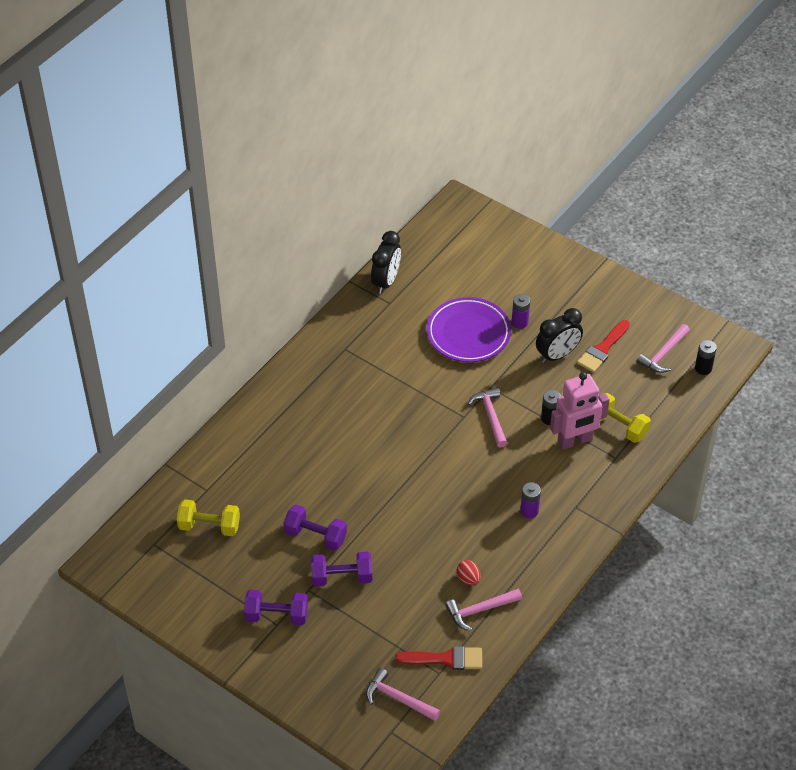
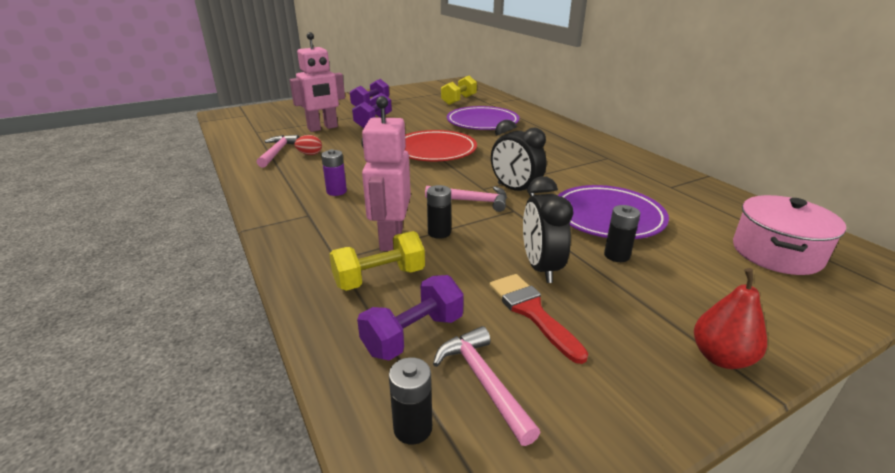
camera: 115 degrees right, 20 degrees down
(291, 471) = (482, 122): none -> purple plate
(315, 536) = (417, 120): purple dumbbell -> purple dumbbell (413, 335)
(386, 281) = (708, 191): black clock -> black clock (515, 190)
(391, 614) = (323, 128): none -> pink robot
(398, 698) = (262, 120): pink hammer -> none
(400, 481) = (435, 150): none -> red plate
(445, 659) = (261, 135): red brush -> none
(468, 251) = (776, 253): none -> pink pot
(520, 322) = (616, 255): purple battery -> black battery
(590, 276) = (721, 357): none -> red pear

